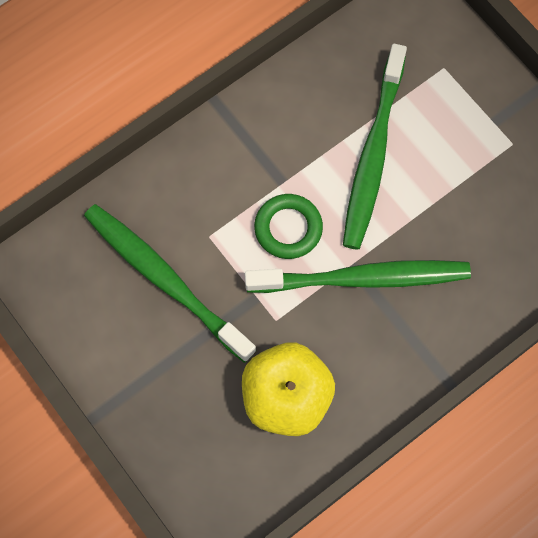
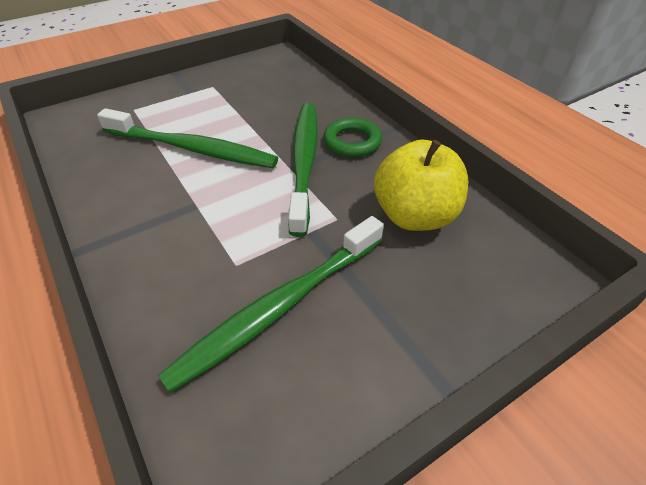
camera: 85 degrees left, 25 degrees down
(288, 228) = (245, 204): green ring -> green ring (352, 142)

